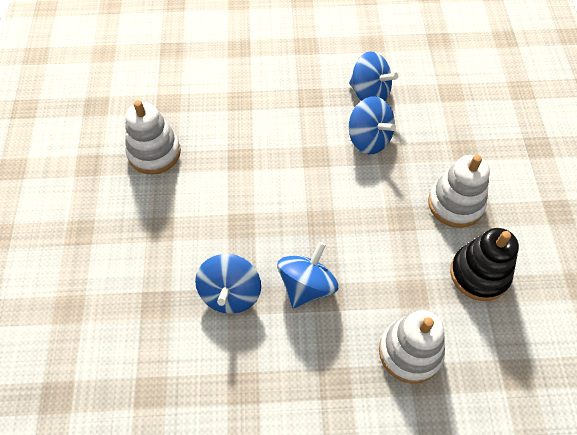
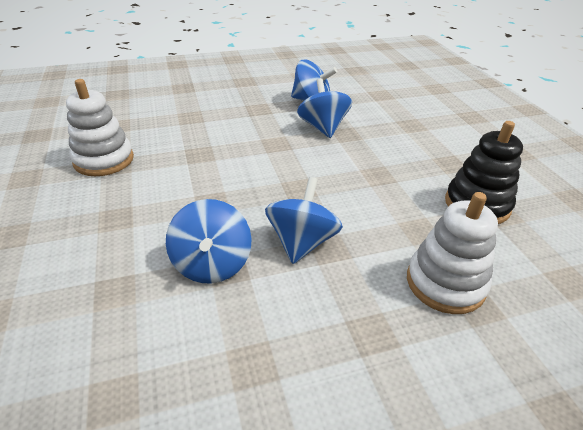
camera: 15 degrees left, 20 degrees down
(369, 139) = (323, 127): blue spinning top -> blue spinning top turned 135 degrees counterclockwise
(455, 204) = (424, 159): white stacking toy -> none

